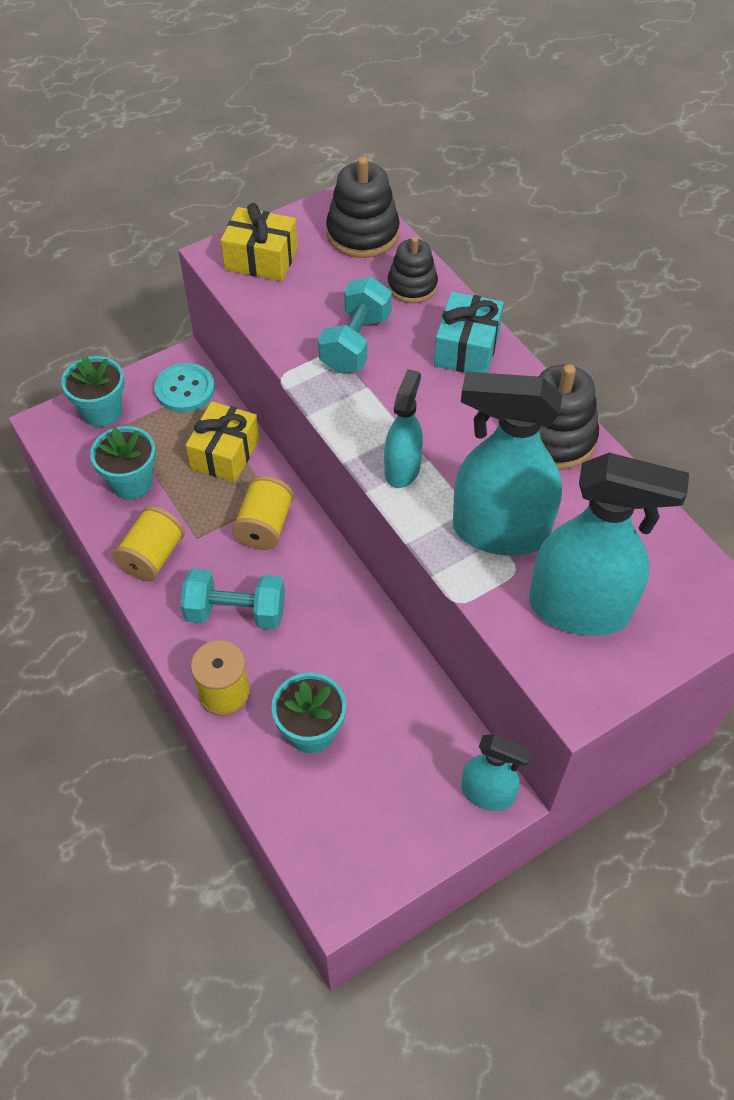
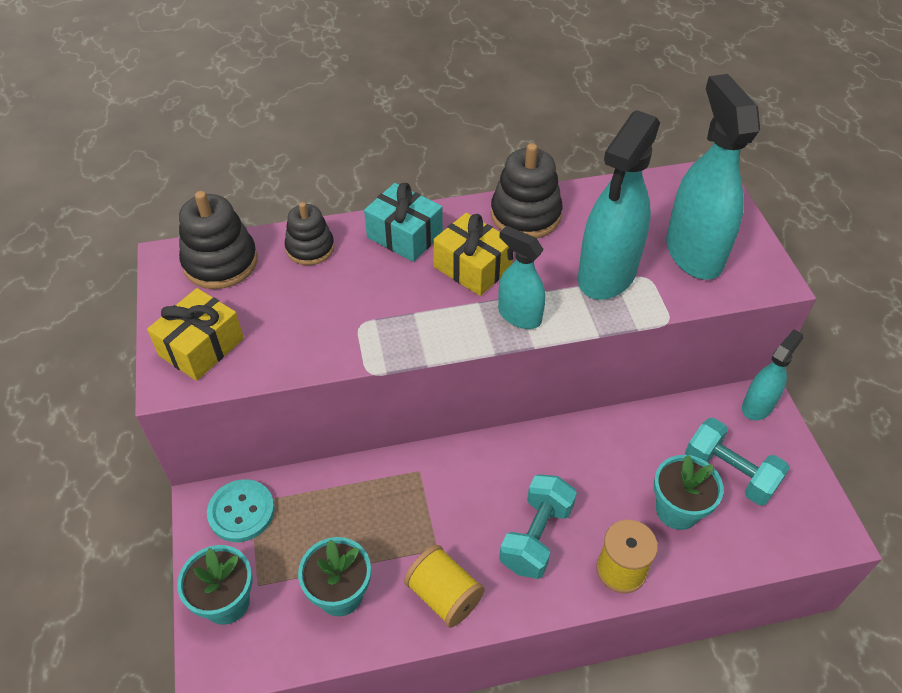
camera: 70 degrees left, 5 degrees down
(225, 453) = (345, 496): yellow gift -> yellow gift (472, 267)
(265, 526) = (448, 486): yellow spool -> none
(355, 343) = (357, 306): turquoise dumbbell -> turquoise dumbbell (729, 473)
(580, 608) = (693, 253): turquoise spray bottle -> turquoise spray bottle turned 45 degrees counterclockwise

